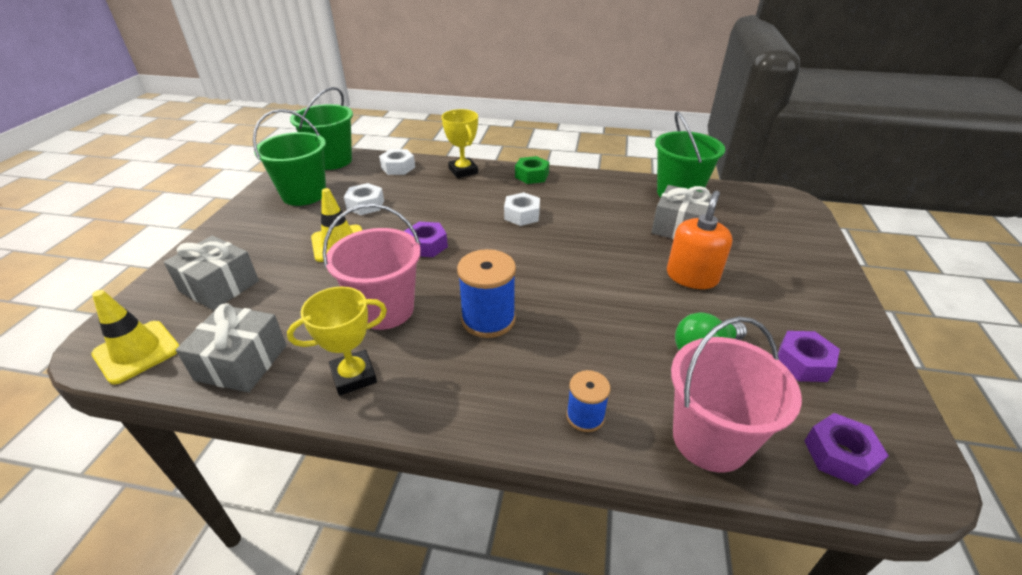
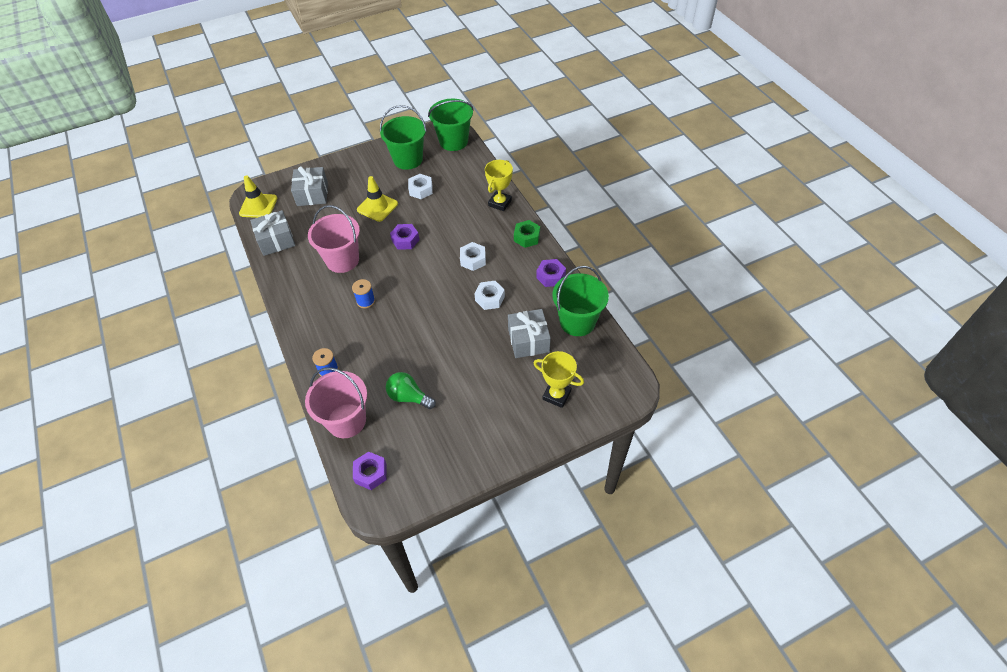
camera: 55 degrees right, 15 degrees up
(354, 376) = (295, 280): yellow trophy -> yellow trophy (556, 395)
(398, 167) = (474, 173): white nut -> white nut (490, 298)
(488, 319) = (366, 301): blue spool -> blue spool, size x0.59
(692, 276) = (475, 367): orange soap dispenser -> none
(803, 363) = (431, 443): purple nut -> purple nut (550, 276)

